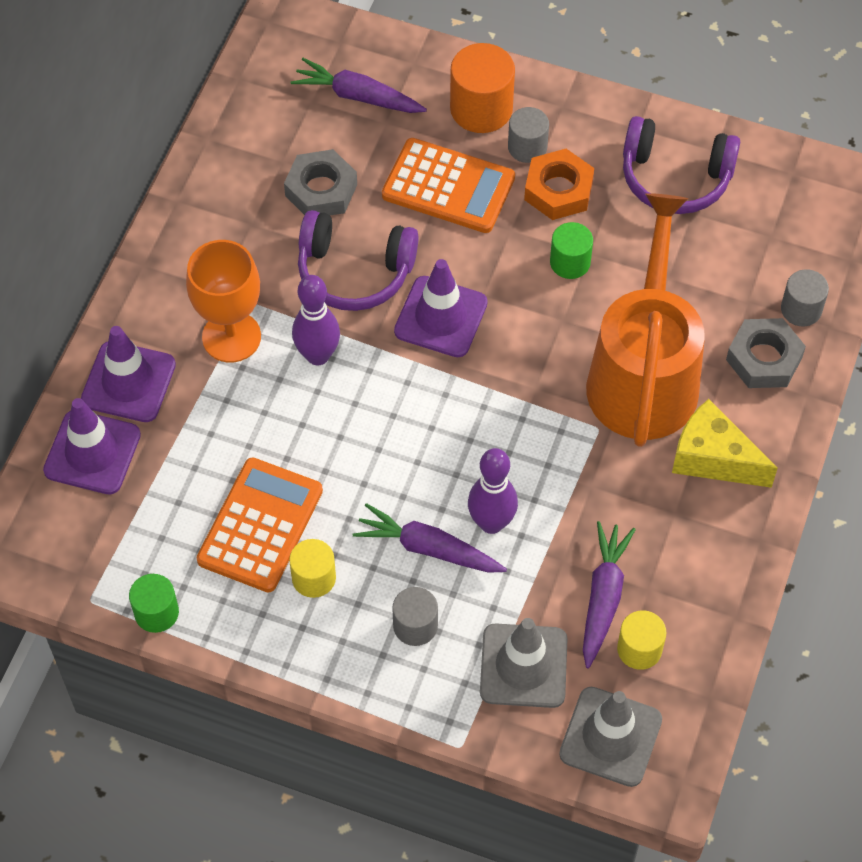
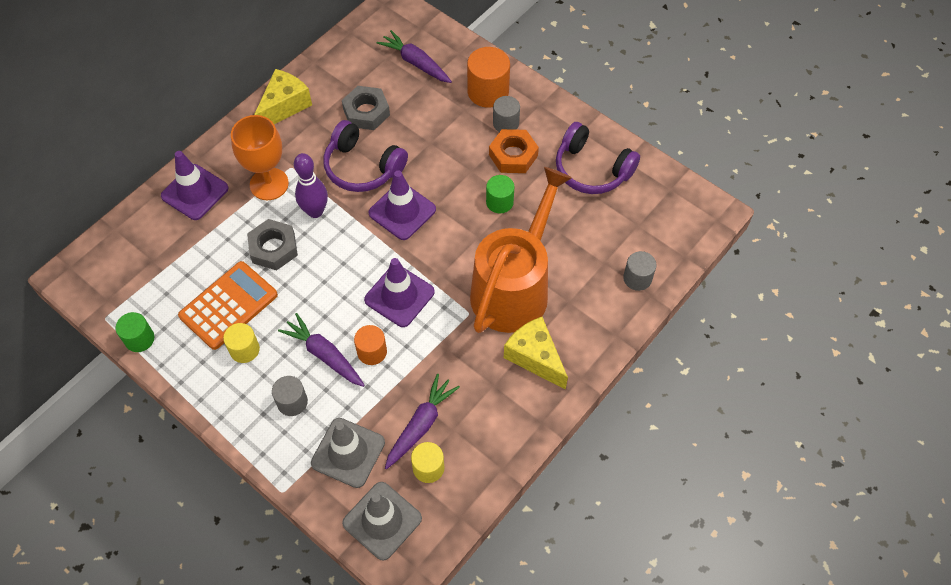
camera: 20 degrees right, 0 degrees up
(92, 452) = (152, 228): purple traffic cone -> purple traffic cone (399, 296)
(196, 217) = (284, 106): none -> yellow cheese
(448, 187) = (445, 133): orange calculator -> none
(491, 523) = (372, 352): purple bowling pin -> orange cylinder
(764, 358) = (598, 302): grey nut -> grey nut (273, 248)

